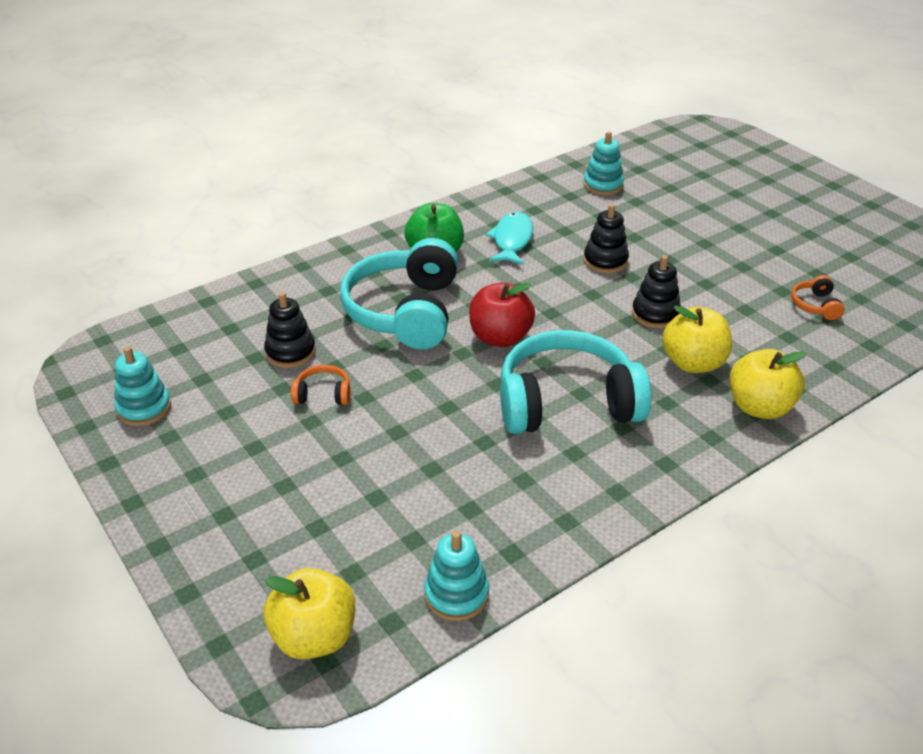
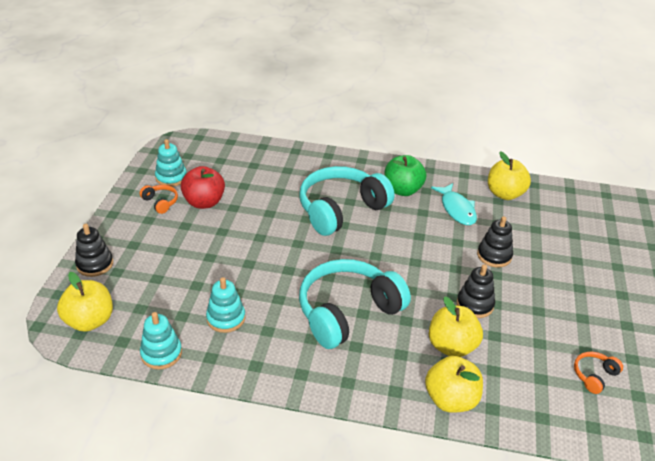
camera: 45 degrees right, 0 degrees up
(290, 352) = (261, 193): black stacking toy -> black stacking toy (95, 264)
(323, 394) = (245, 222): orange headphones -> orange headphones (160, 202)
(500, 337) = (367, 255): red apple -> red apple (204, 202)
(512, 240) = (457, 209): turquoise fish -> turquoise fish turned 105 degrees clockwise
(530, 200) = (505, 194): none -> yellow apple
(567, 402) = (347, 312): turquoise headphones -> turquoise headphones turned 75 degrees counterclockwise
(603, 185) = (567, 212): turquoise stacking toy -> turquoise stacking toy (226, 318)

